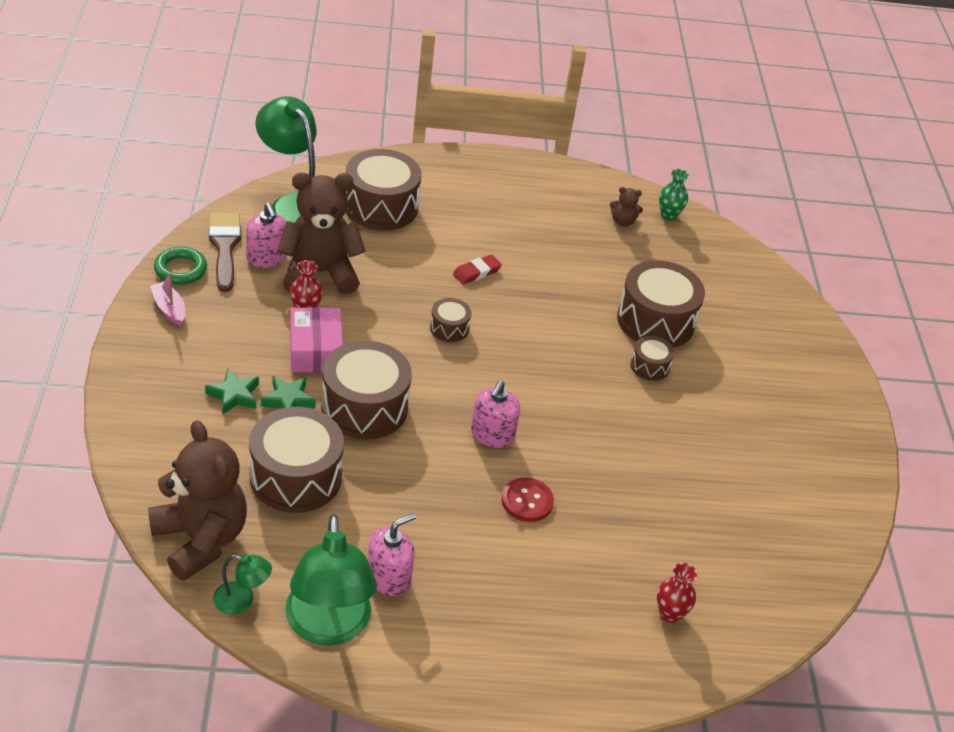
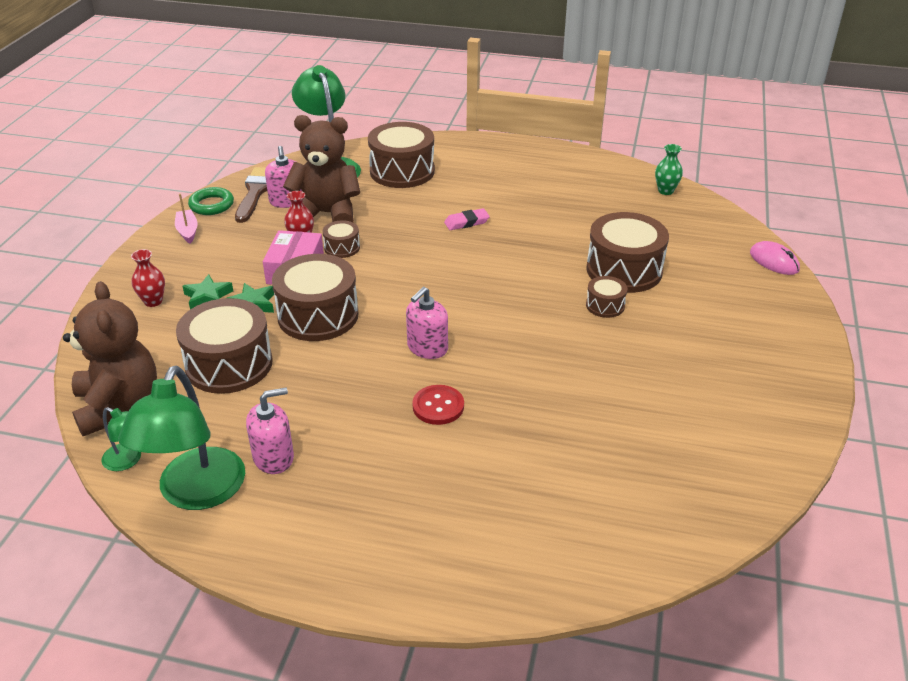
camera: 20 degrees right, 5 degrees down
(449, 328) = (423, 262): brown drum -> brown drum (342, 247)
(476, 272) = (466, 222): red eraser -> pink eraser
(623, 221) = (619, 193): brown teddy bear -> none
(670, 613) = (548, 526): red vase -> red vase (153, 301)
(794, 297) = (774, 261): none -> pink mouse

